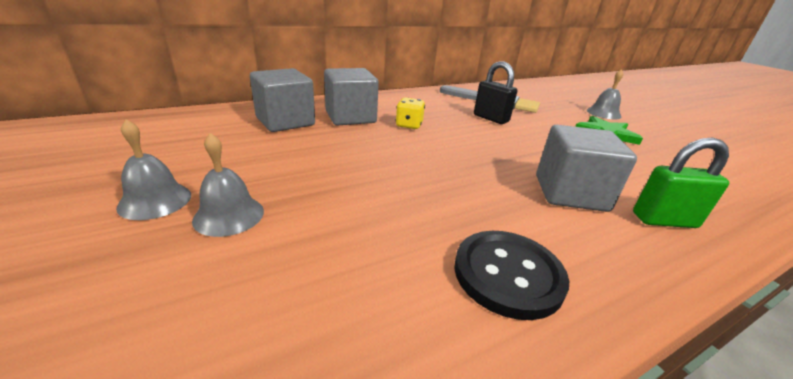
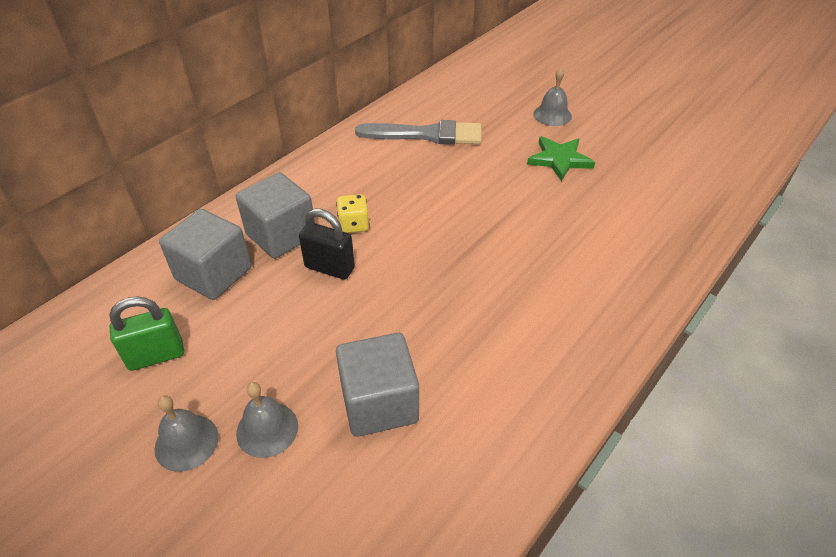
camera: 20 degrees left, 15 degrees up
(490, 118) = (435, 175): black padlock -> black padlock (329, 268)
(508, 274) = (514, 394): black button -> none
(570, 193) = (541, 277): grey cube -> grey cube (379, 403)
(664, 220) = (619, 282): green padlock -> green padlock (156, 356)

